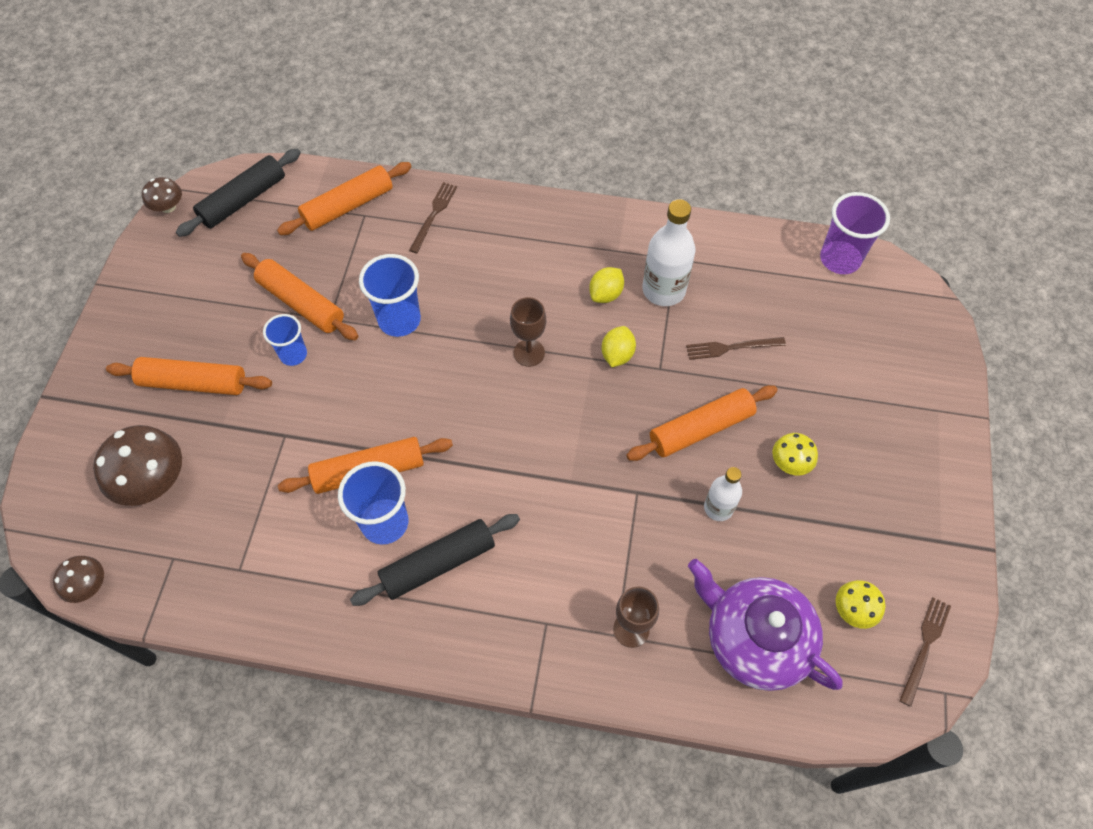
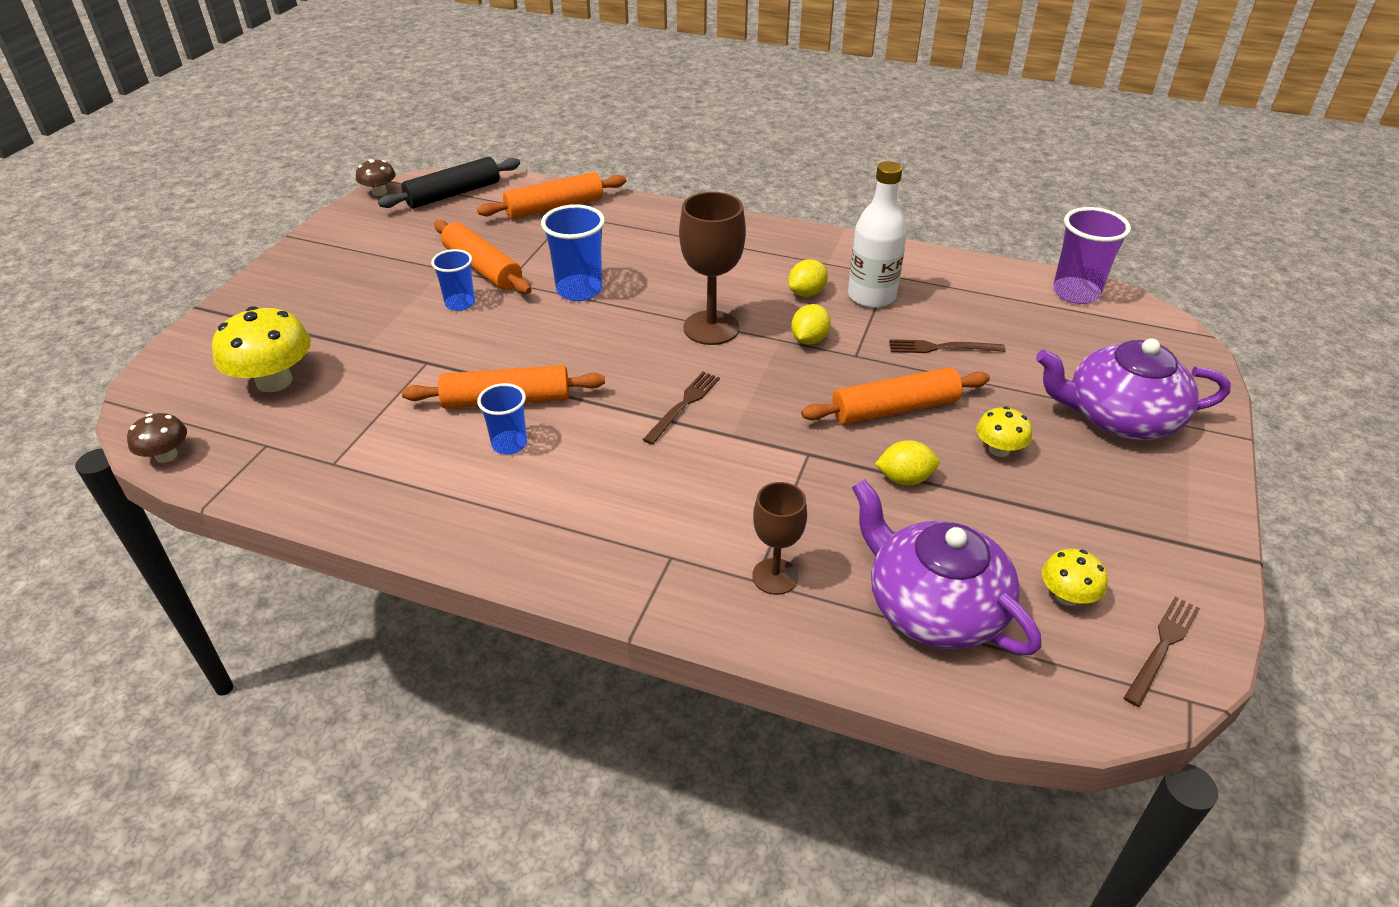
camera: 10 degrees right, 20 degrees down
(153, 481) = (274, 381): brown mushroom -> yellow mushroom
(193, 383) = (349, 313): orange rolling pin -> none
(385, 523) = (509, 444): blue cup -> blue cup, size x0.63
(434, 215) = (639, 221): brown fork -> brown fork (683, 405)
(438, 564) = (558, 486): black rolling pin -> none
(529, 353) = (711, 328): brown goblet -> brown goblet, size x1.60
(718, 508) = (904, 479): white bottle -> yellow lemon
(884, 409) = (1120, 417): none -> purple teapot

